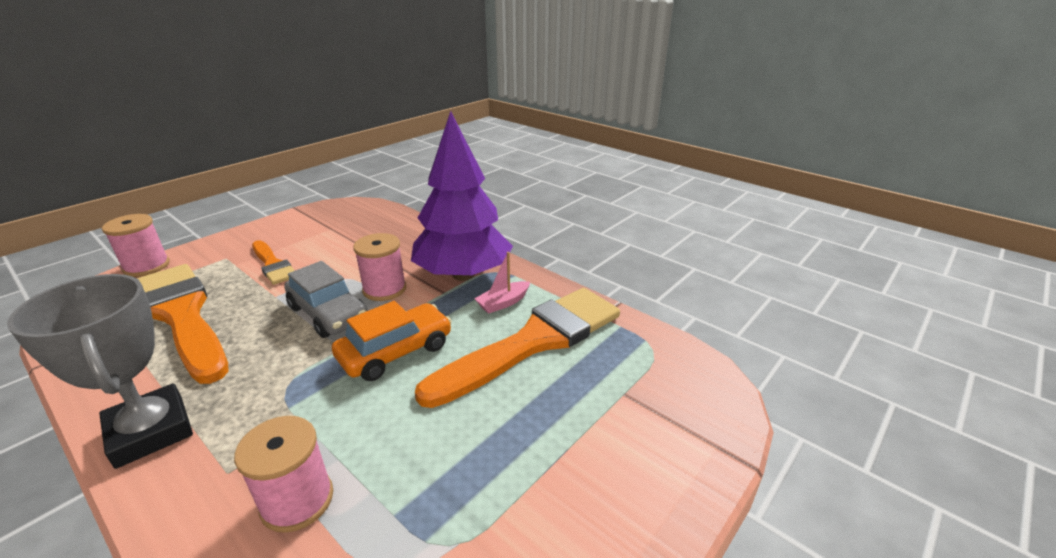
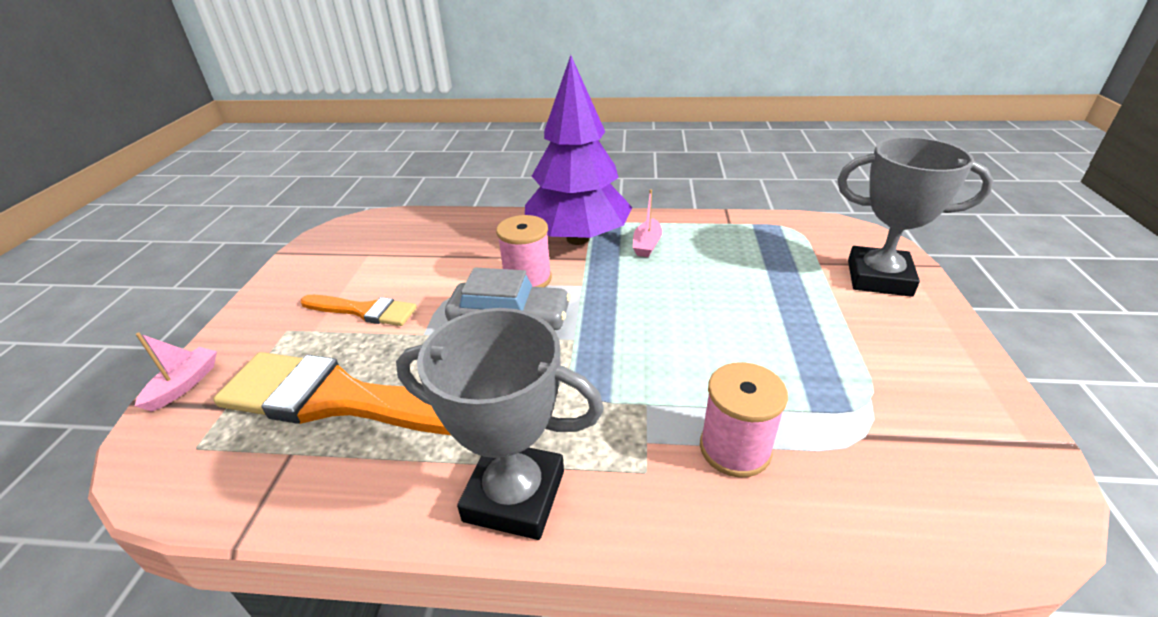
camera: 35 degrees left, 5 degrees up
(147, 266) = (184, 385): pink spool -> pink boat
(396, 352) = (625, 317): orange car -> none
(533, 342) = (714, 260): orange brush -> none
(659, 441) = (879, 278): none -> grey trophy

